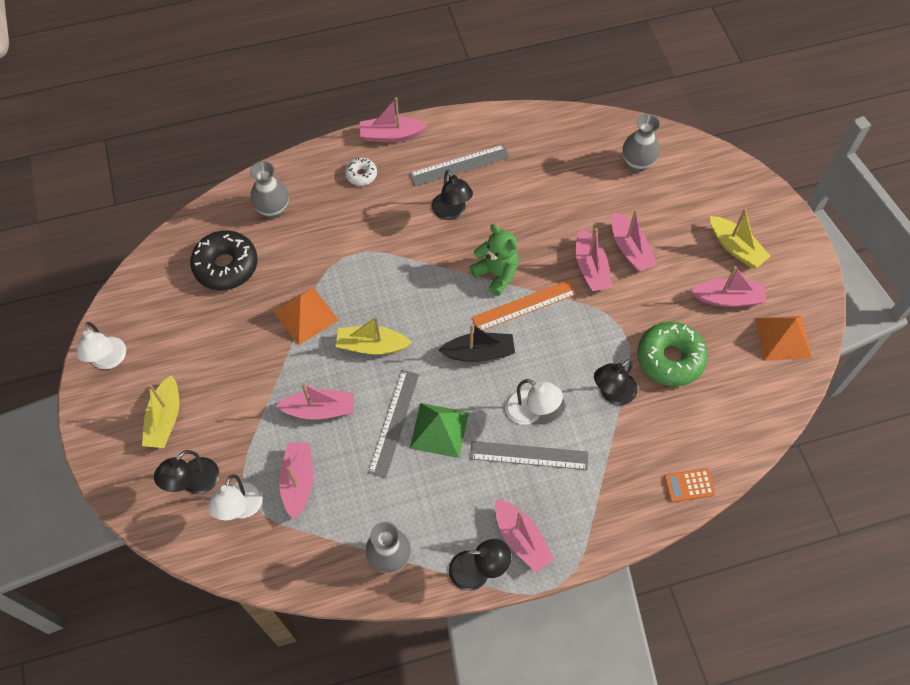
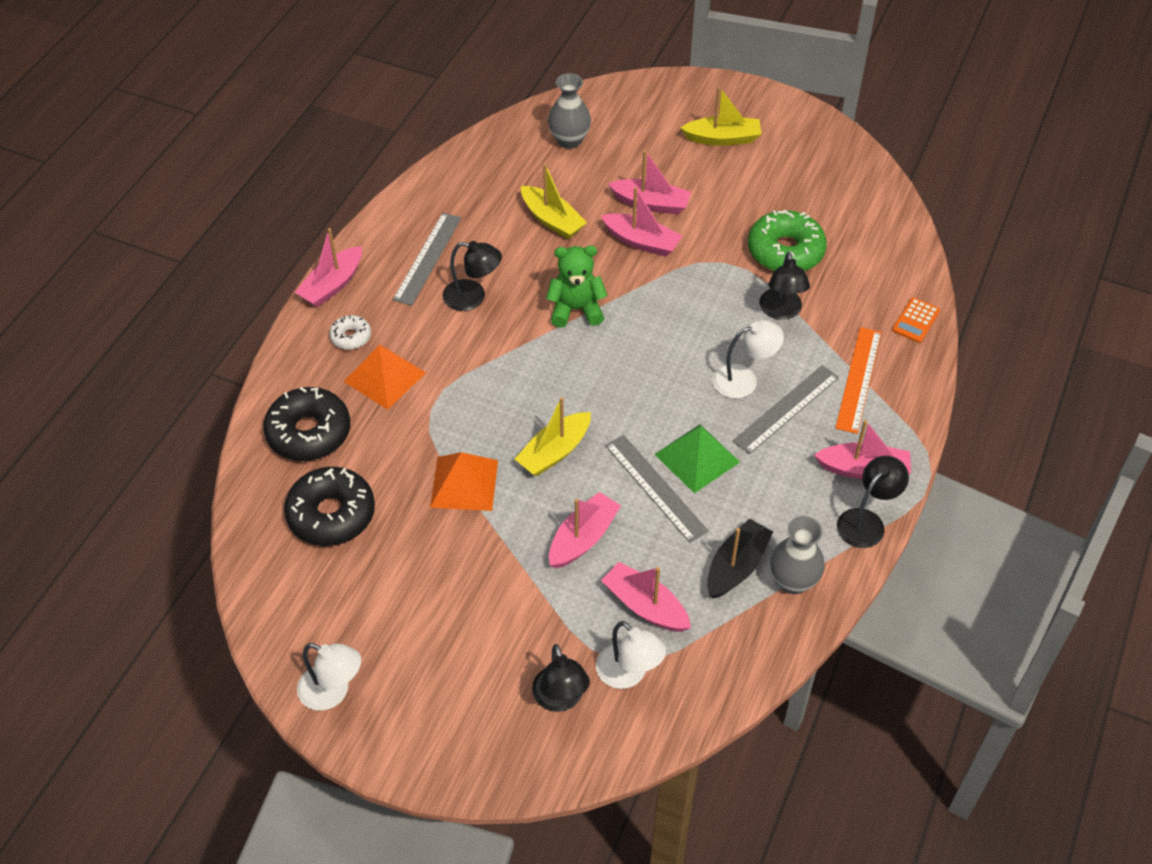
camera: 50 degrees left, 10 degrees down
(165, 419) = (459, 681): yellow boat -> yellow boat (552, 220)
(273, 210) = (309, 432): grey vase -> black donut
(479, 353) = (645, 376): black boat -> black boat (736, 566)
(524, 306) = (631, 312): orange ruler -> orange ruler (859, 379)
(728, 298) = (766, 176): pink boat -> none
(783, 337) = (837, 169): orange pyramid -> orange pyramid (384, 377)

